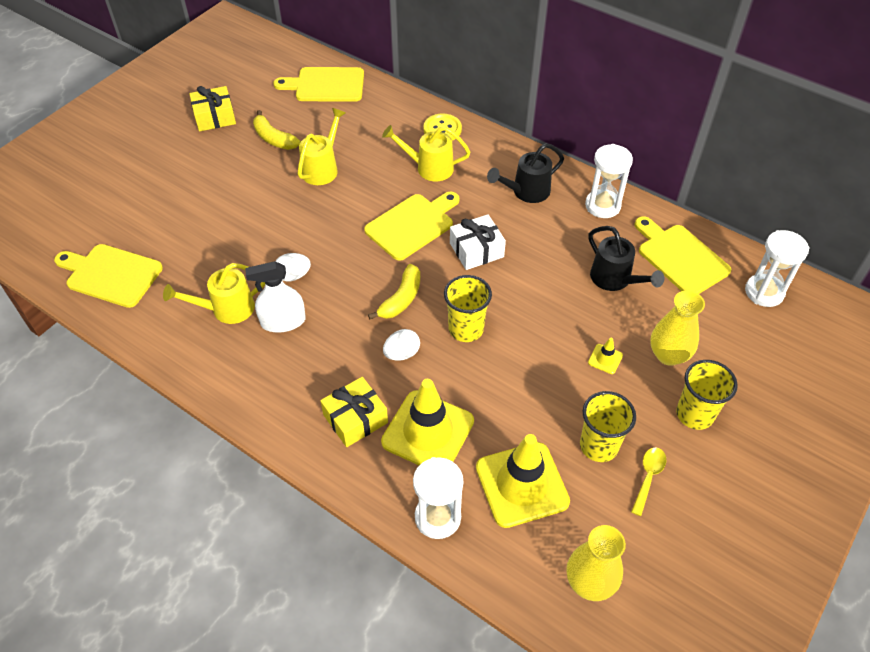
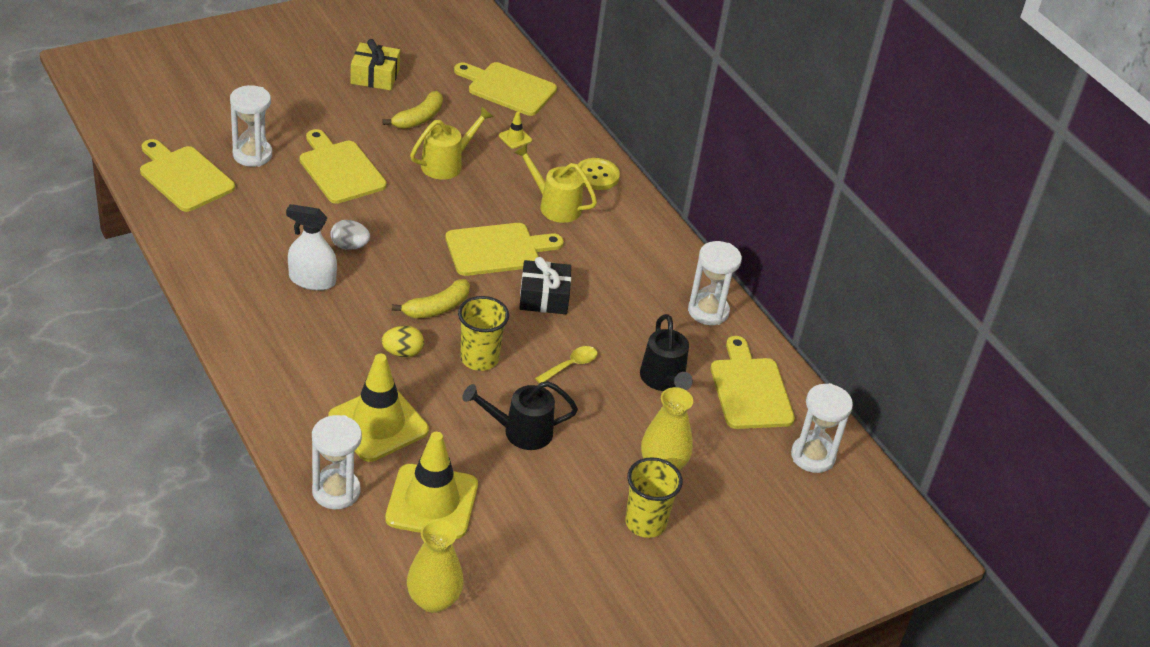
camera: 20 degrees right, 10 degrees down
(157, 228) = (252, 155): none -> white hourglass
(226, 309) = (268, 248): yellow watering can -> none
(240, 210) = (340, 169): none -> yellow cutting board
(274, 138) = (419, 118): yellow banana -> yellow banana turned 120 degrees counterclockwise
(355, 418) = (320, 385): yellow gift -> none
(402, 353) = (402, 352): white egg -> yellow egg
(476, 250) = (544, 297): white gift -> black gift
(526, 192) = (637, 267): black watering can -> black watering can (520, 431)
(598, 446) = (529, 505): yellow cup -> none
(605, 359) = (595, 441): yellow traffic cone -> yellow traffic cone (515, 138)
(648, 477) = (555, 550): yellow spoon -> yellow spoon (570, 365)

